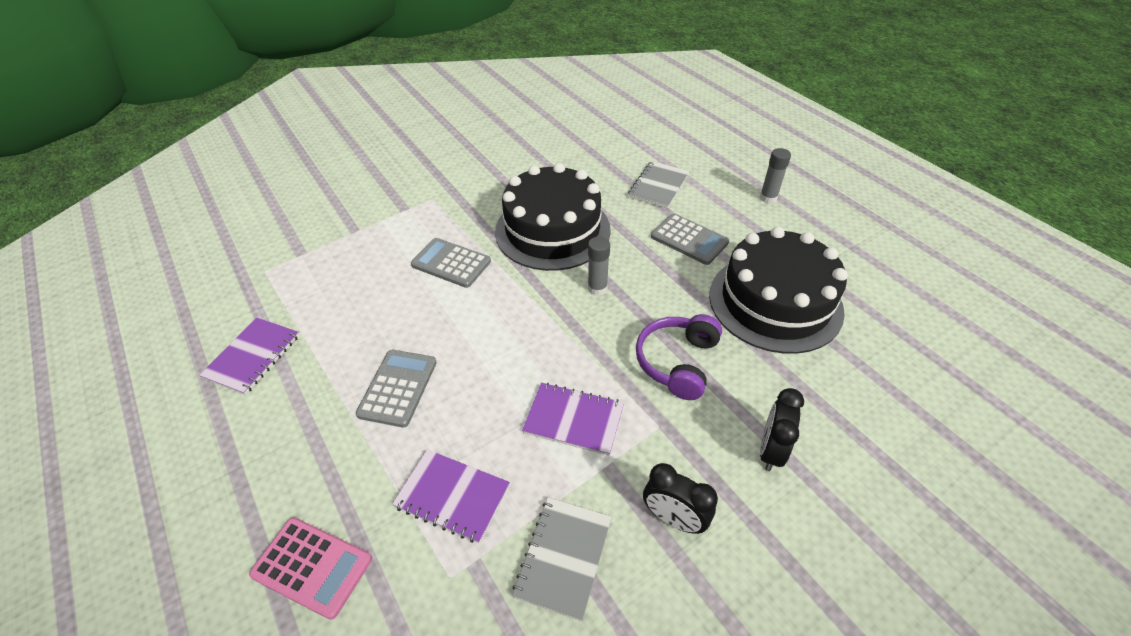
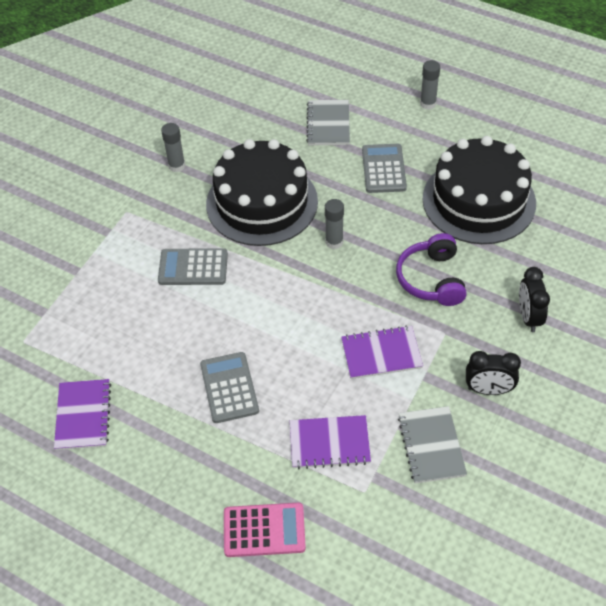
camera: 25 degrees left, 5 degrees up
(500, 178) = (177, 166): none -> grey glue stick
(689, 239) = (383, 169): grey calculator -> grey calculator turned 105 degrees counterclockwise

